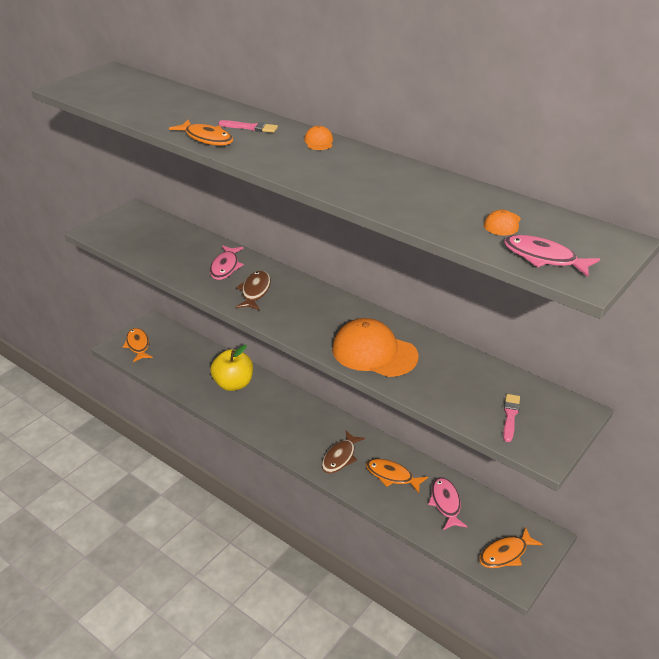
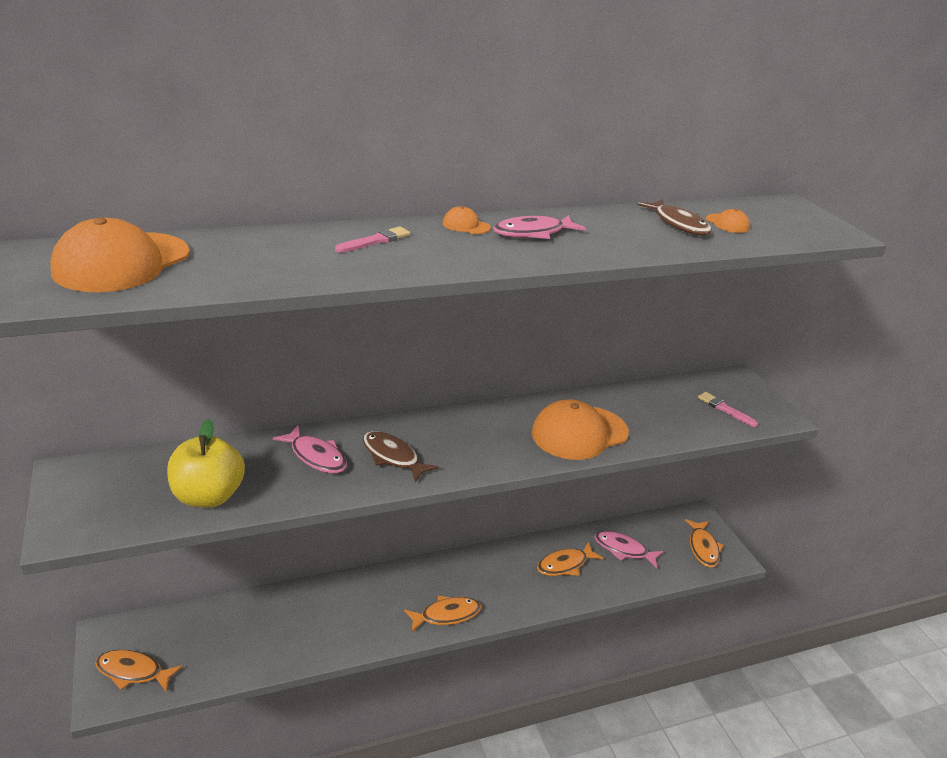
camera: 60 degrees left, 5 degrees down
(131, 90) = (122, 262): none -> orange cap
(206, 138) = (367, 269): orange fish -> orange fish (446, 615)
(233, 384) = (316, 613): yellow apple -> yellow apple (208, 496)
(340, 457) = (511, 587): brown fish -> brown fish (678, 224)
(544, 258) = (798, 232): pink fish -> pink fish (533, 233)

